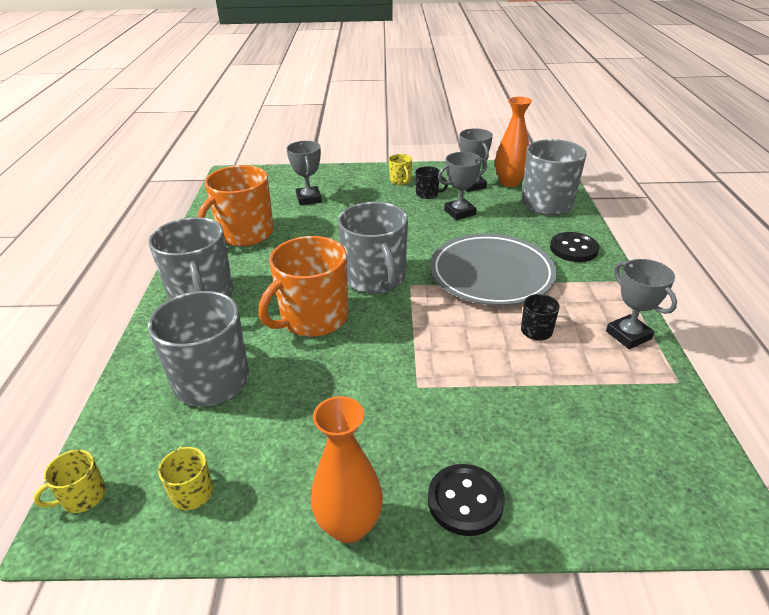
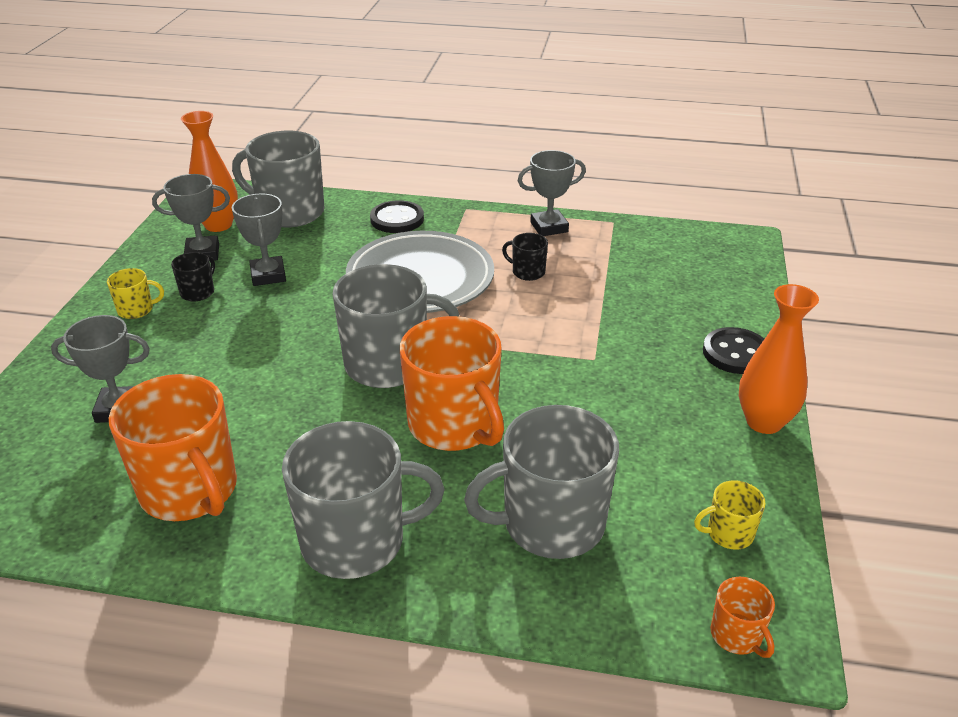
camera: 80 degrees left, 0 degrees up
(83, 496) = (737, 635): yellow mug -> orange mug

